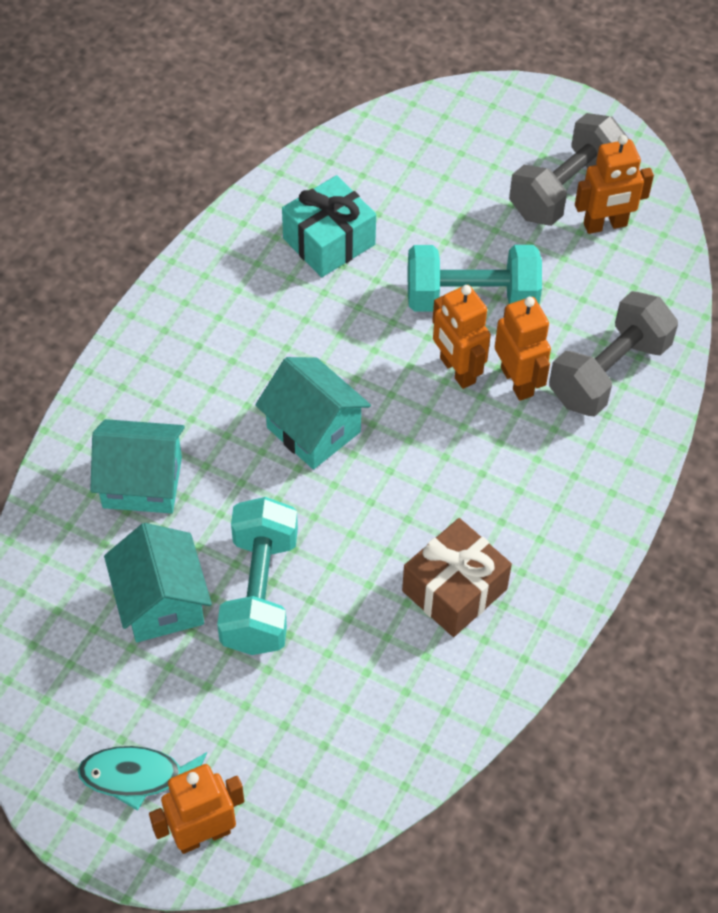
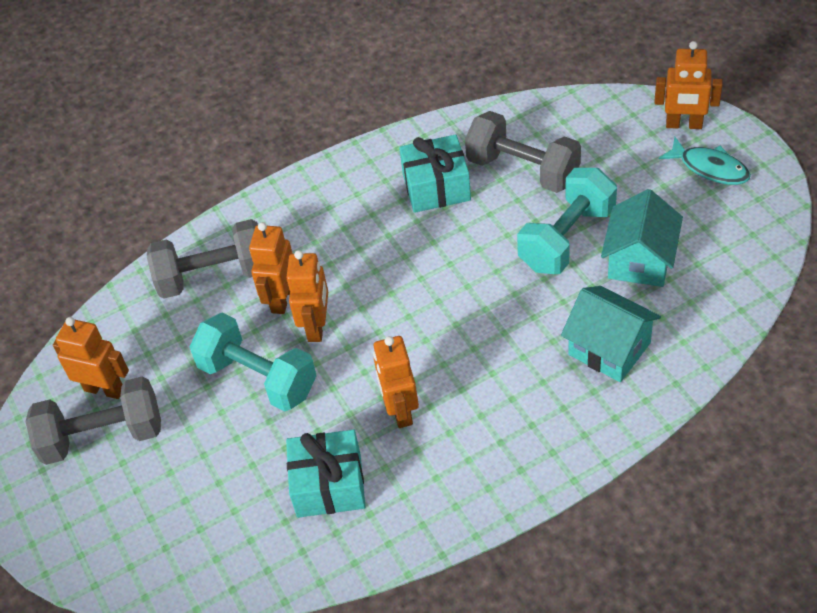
camera: 140 degrees left, 5 degrees down
(312, 330) = (400, 410): none -> orange robot
(313, 430) = (455, 330): turquoise house -> none
(368, 663) = (523, 170): none -> grey dumbbell
(454, 590) = (436, 187): brown gift -> turquoise gift

